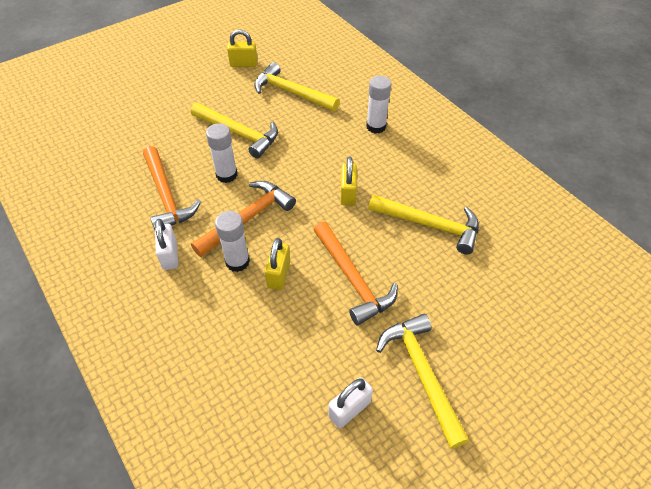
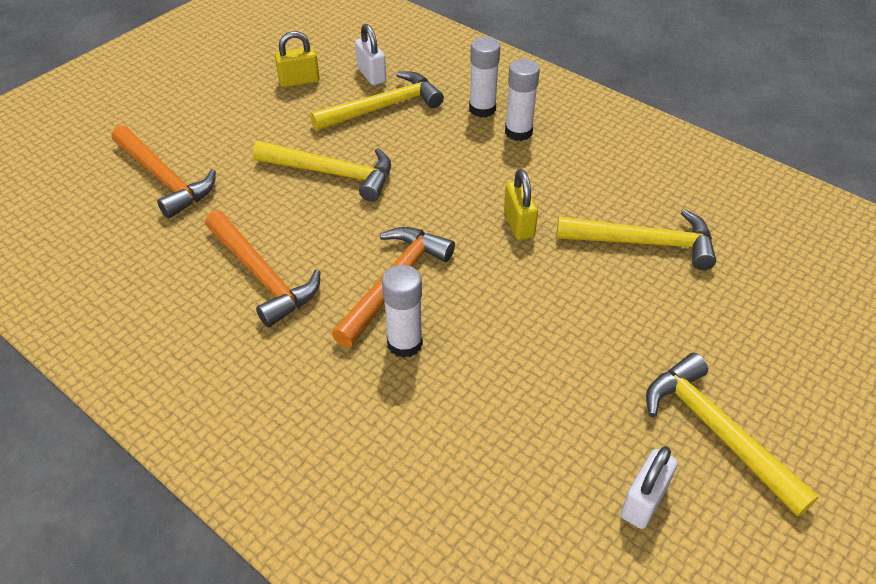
camera: 15 degrees left, 5 degrees down
(170, 255) = (302, 355): white padlock -> white padlock (371, 75)
(226, 175) = (338, 231): white glue stick -> white glue stick (482, 109)
(279, 274) = (470, 348): yellow padlock -> none
(291, 92) = (383, 107): yellow hammer -> yellow hammer turned 135 degrees clockwise
(352, 279) = (573, 332): orange hammer -> orange hammer (164, 179)

